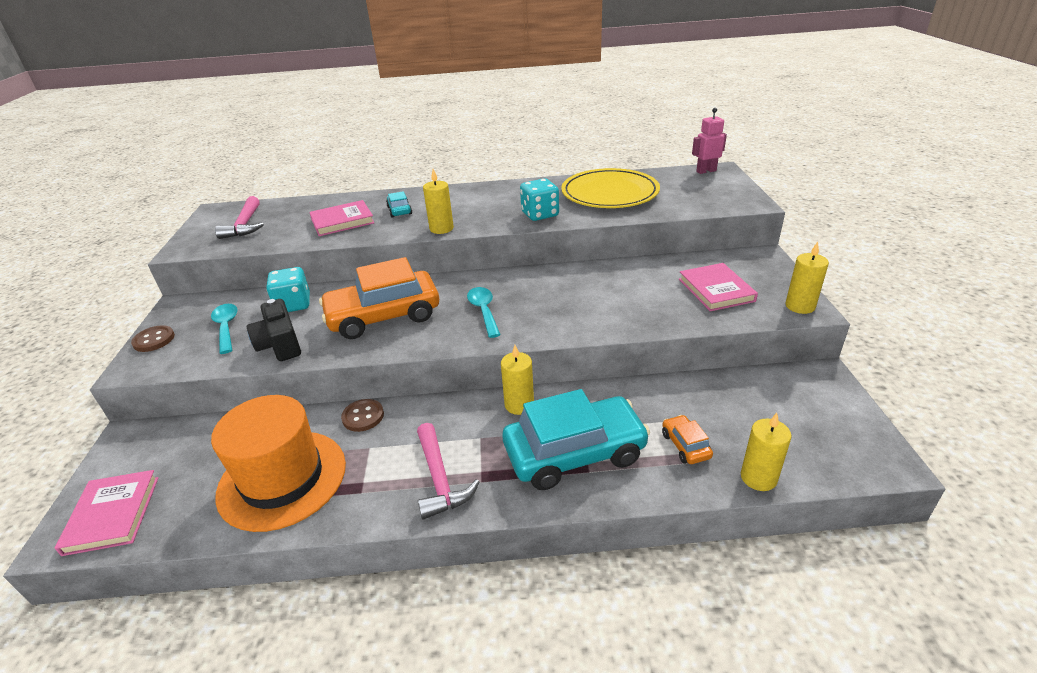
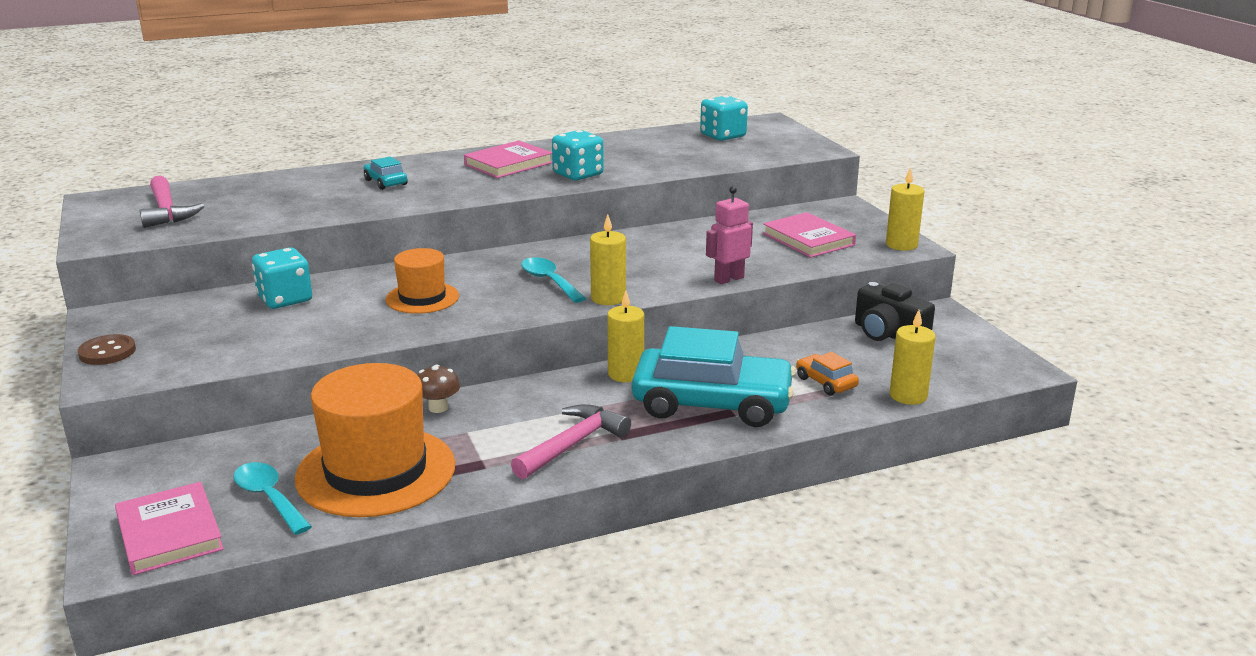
camera: 20 degrees left, 10 degrees down
(226, 327) = (207, 329): turquoise spoon -> turquoise spoon (269, 498)
(280, 344) = (302, 336): black camera -> black camera (888, 334)
(342, 221) = (313, 198): pink book -> pink book (508, 164)
(363, 416) = (438, 408): brown button -> brown mushroom
(384, 316) = (422, 298): orange car -> orange hat
(440, 479) = (573, 444): pink hammer -> pink hammer turned 105 degrees counterclockwise
(441, 228) = (460, 196): yellow candle -> yellow candle (608, 298)
(574, 453) = (712, 403): turquoise car -> turquoise car turned 45 degrees clockwise
(609, 193) = (651, 150): yellow plate -> none
(674, 183) = (723, 136): none -> turquoise dice
(706, 171) = (753, 123): pink robot -> pink robot (728, 279)

